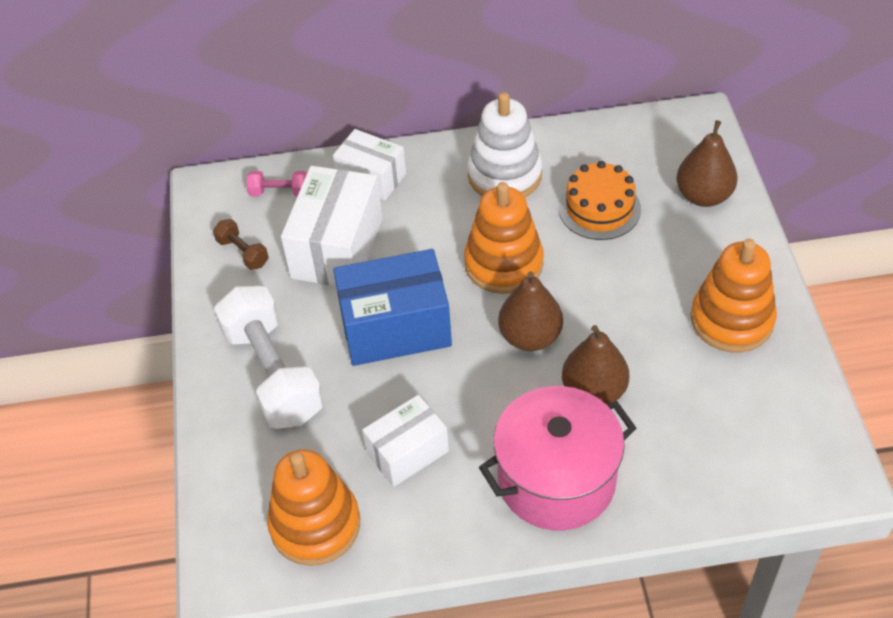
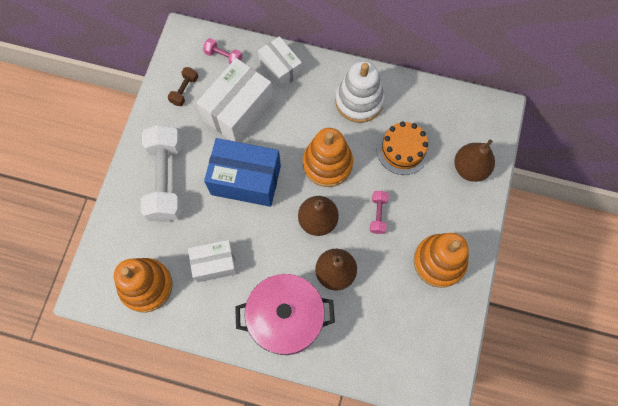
camera: 20 degrees right, 20 degrees up
(243, 252) = (184, 90): brown dumbbell -> brown dumbbell turned 45 degrees clockwise
(612, 297) = (378, 214): none -> pink dumbbell

